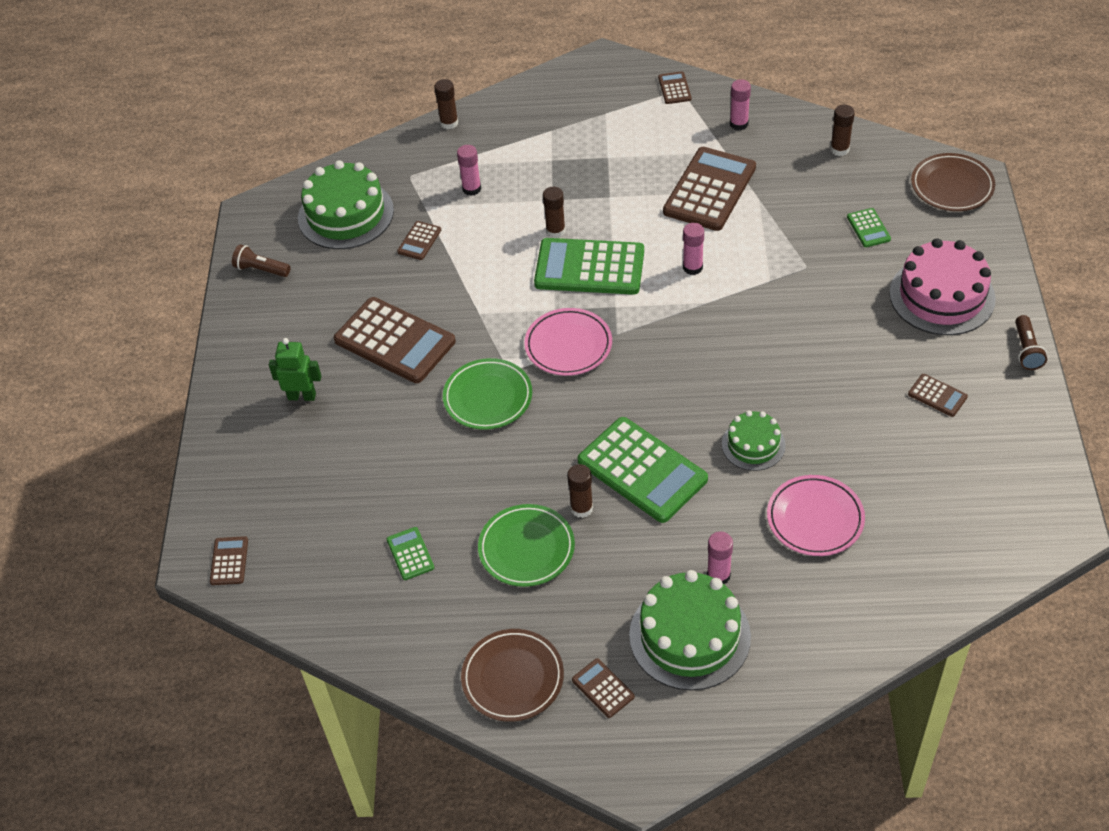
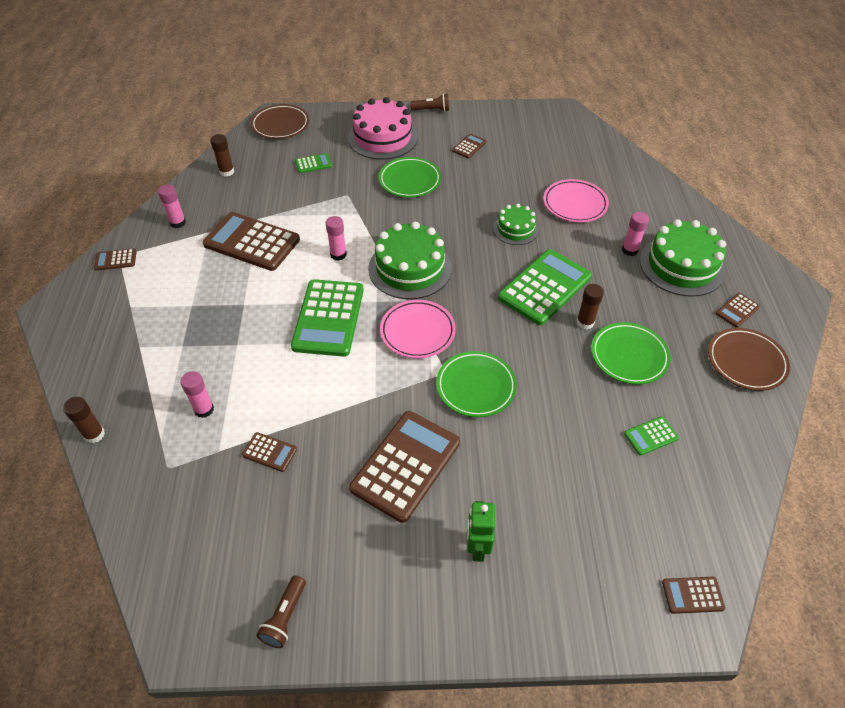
camera: 95 degrees left, 0 degrees up
(345, 214) = (212, 529): green cake -> green cake (410, 268)
(555, 231) = (278, 342): brown glue stick -> none
(846, 329) = (410, 180): none -> green plate

